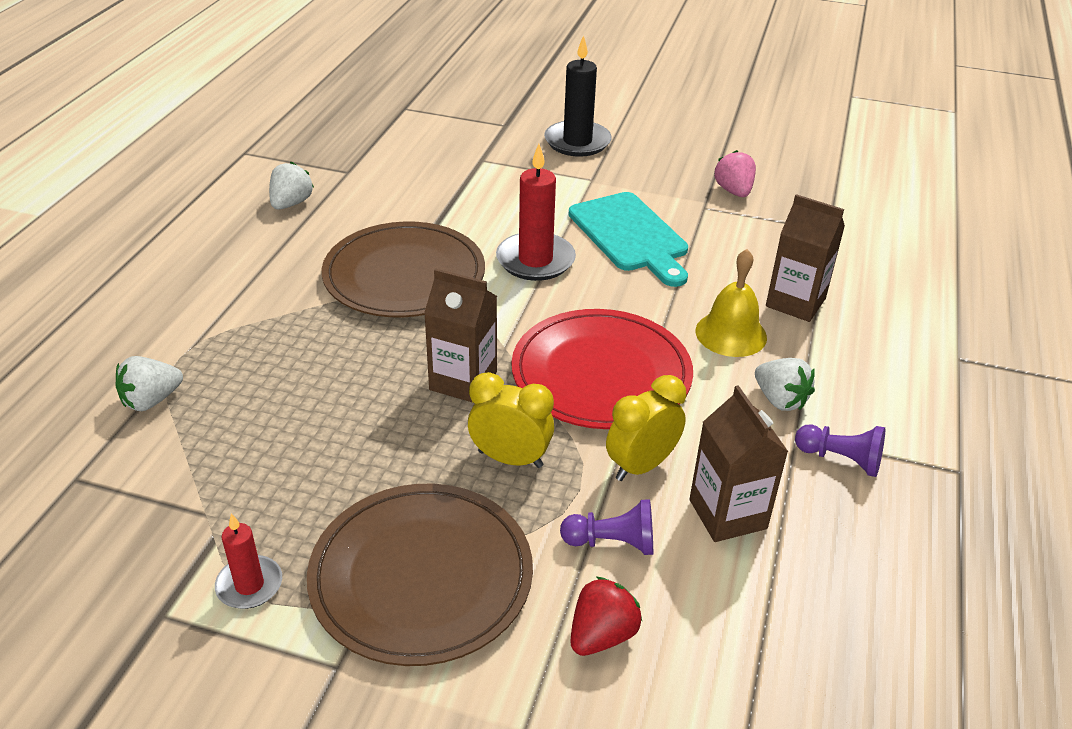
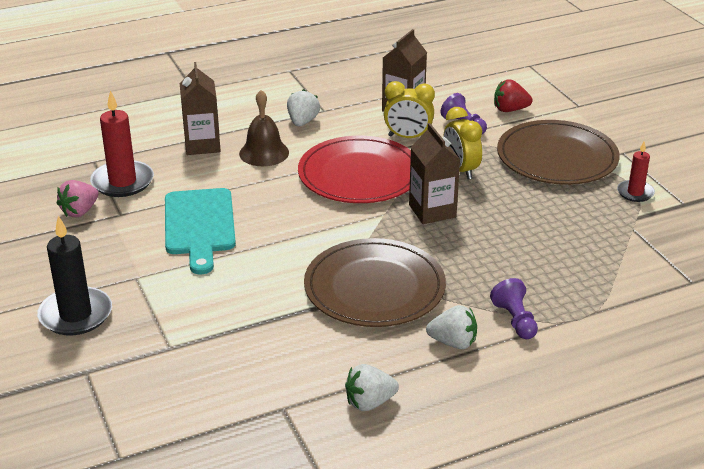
camera: 130 degrees left, 5 degrees down
(151, 400) = (617, 301): white strawberry -> white strawberry (453, 342)
(535, 260) = (282, 247): red candle -> red candle (122, 182)
(630, 235) = (199, 226): turquoise cutting board -> turquoise cutting board turned 150 degrees clockwise
(731, 334) = (264, 153): yellow bell -> brown bell
(840, 459) = (324, 96): purple pawn -> purple pawn (515, 320)

